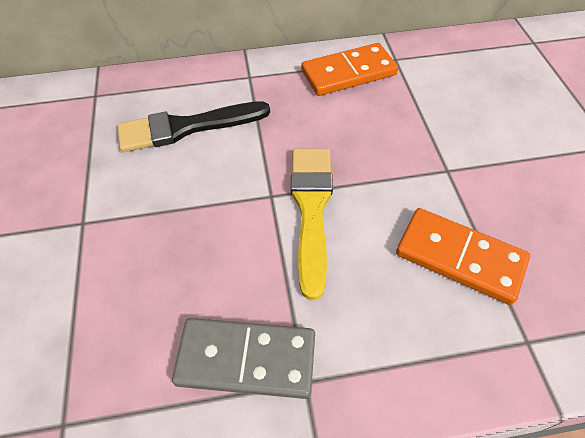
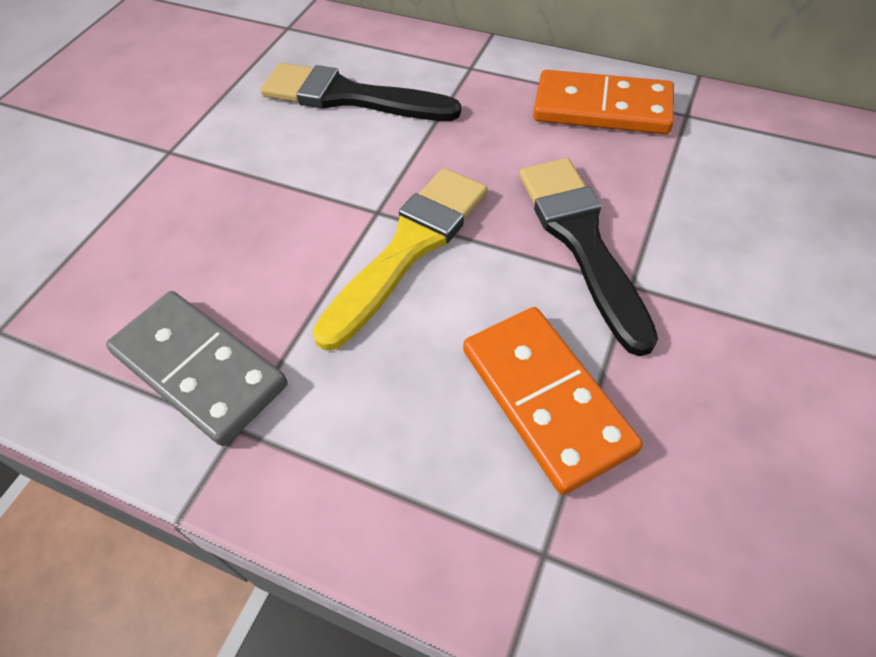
camera: 35 degrees right, 0 degrees up
(403, 157) = (581, 241): none -> black brush

